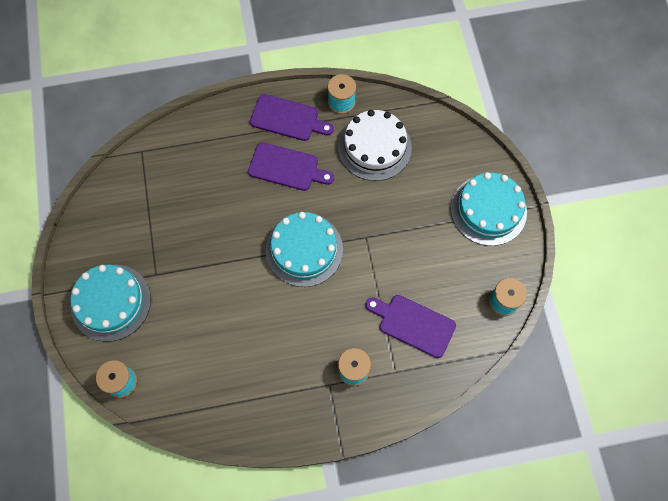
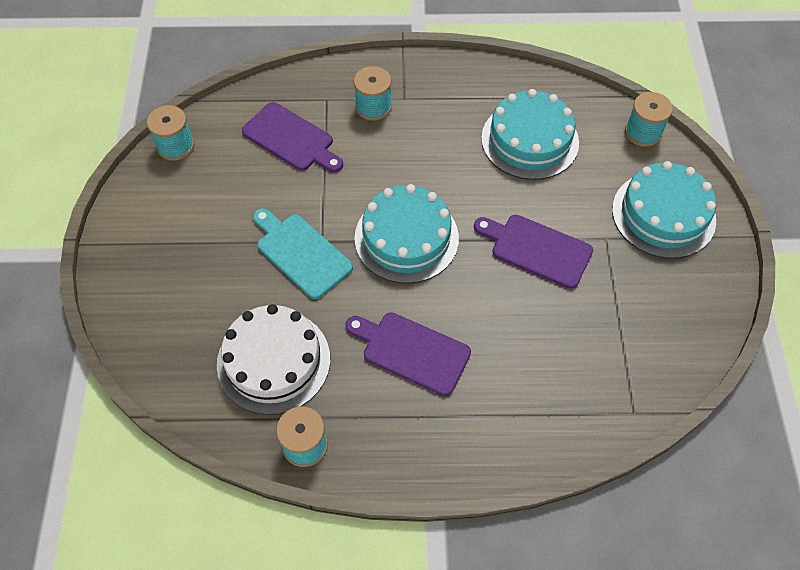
camera: 170 degrees left, 10 degrees down
(288, 119) = (397, 430): purple cutting board -> purple cutting board (537, 249)
(377, 225) = (301, 253): none -> turquoise cutting board
(488, 210) = (146, 249): turquoise cake -> turquoise cake (530, 140)

